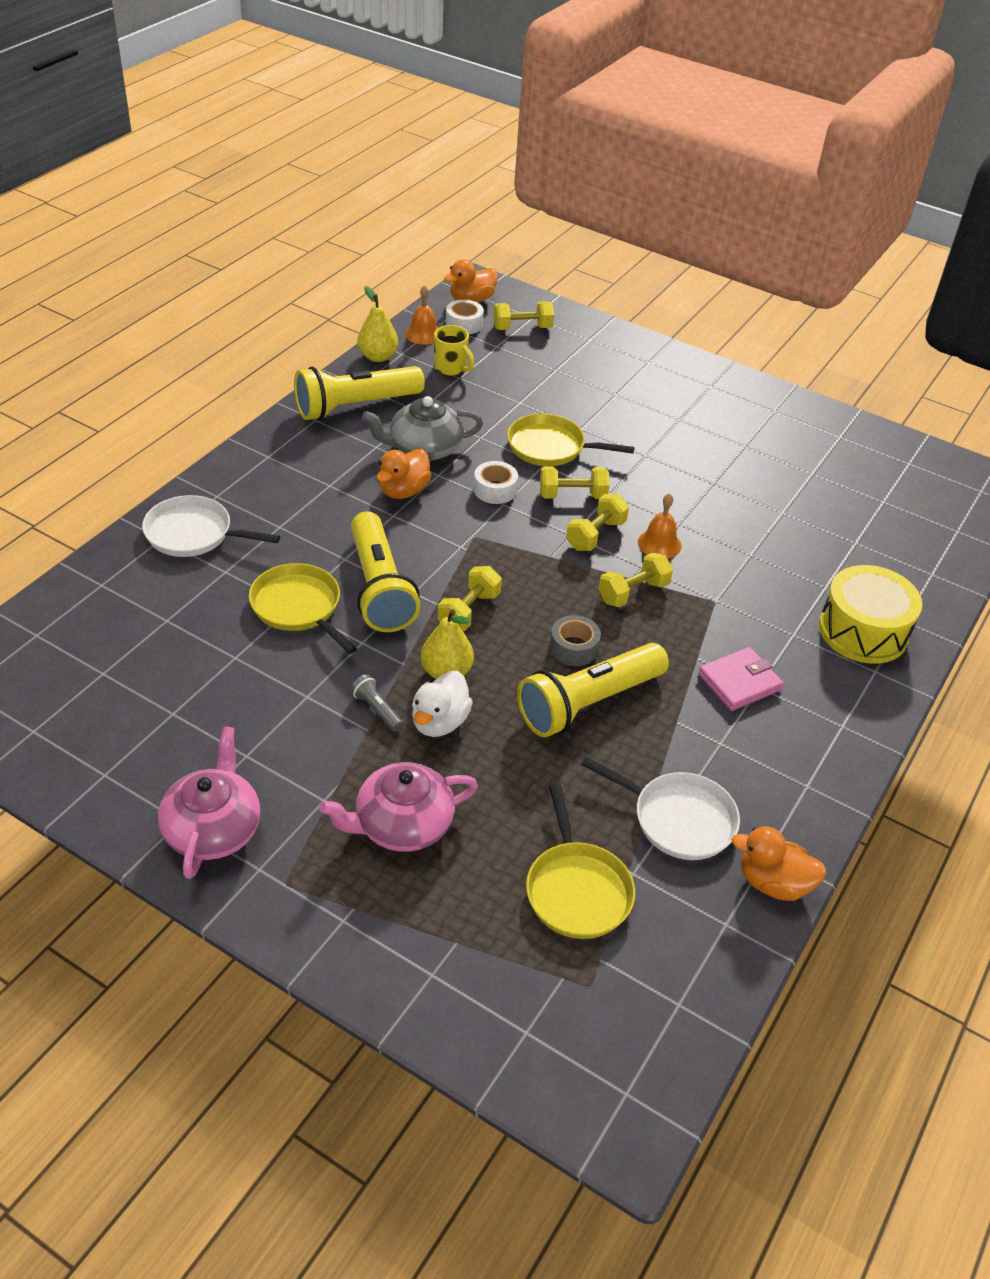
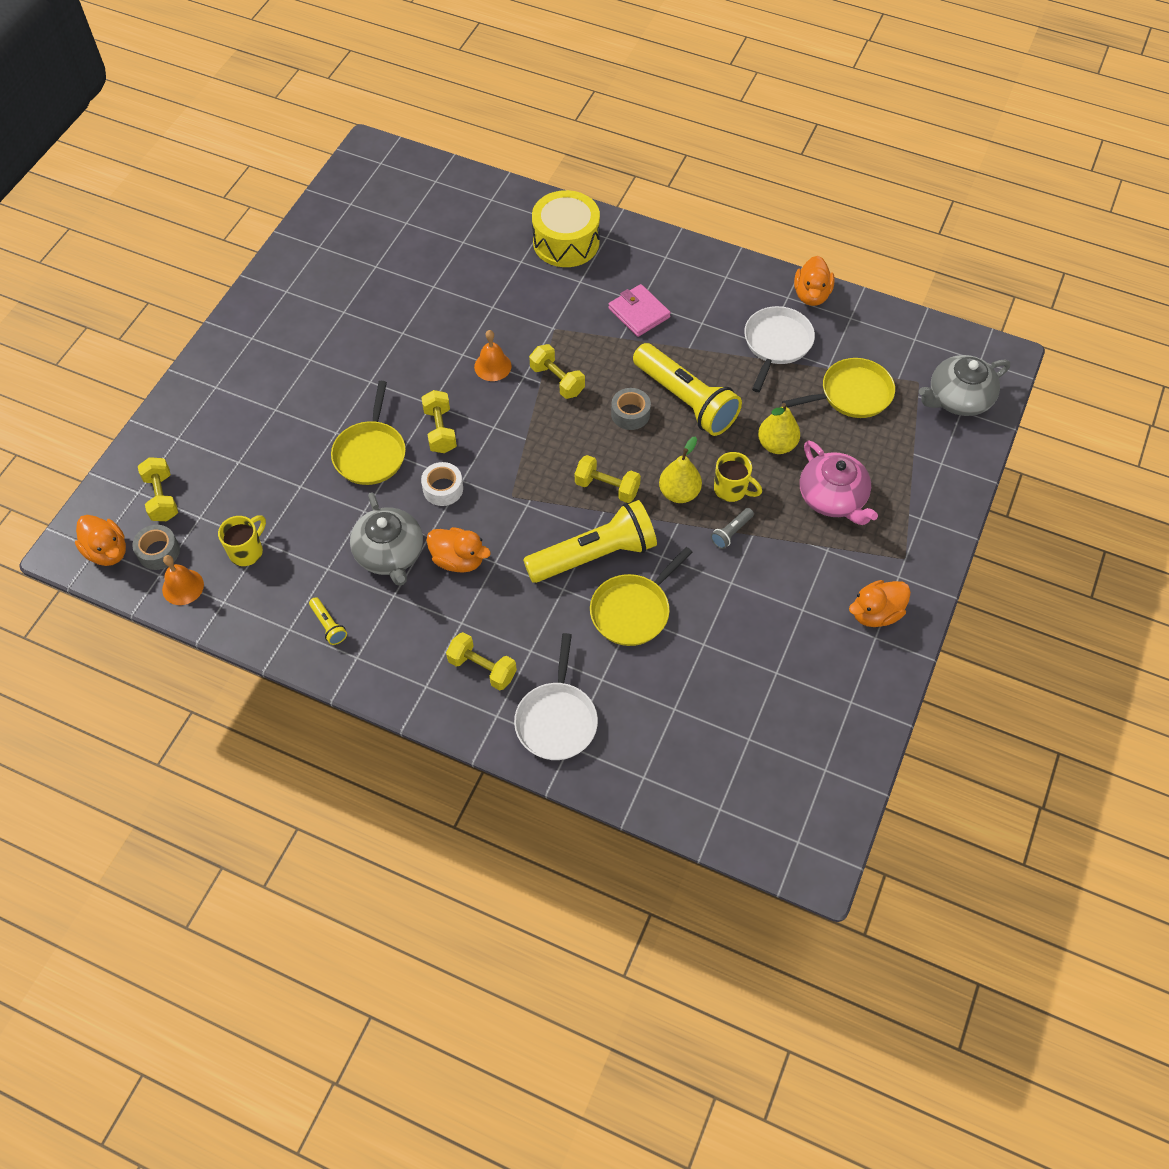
camera: 95 degrees left, 15 degrees up
(213, 829) = (875, 613): pink teapot -> orange duck
(356, 406) = (328, 625): yellow flashlight -> yellow flashlight, size x0.40
(377, 356) = (233, 622): yellow pear -> yellow pear (776, 445)
(439, 722) = (731, 490): white duck -> yellow mug
(464, 324) = (159, 552): white tape -> grey tape
(550, 1034) = (958, 398): none -> grey teapot
(595, 535) = (491, 410): yellow dumbbell -> yellow dumbbell (482, 668)

